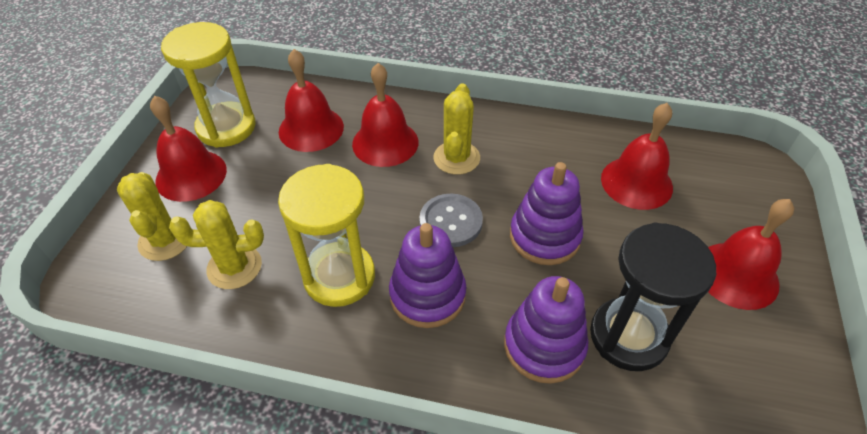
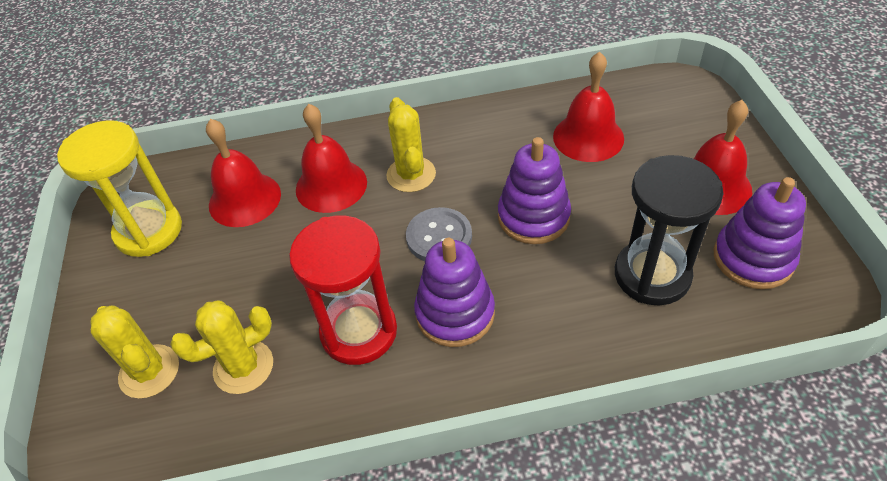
camera: 20 degrees left, 0 degrees up
(191, 175) = (138, 294): red bell -> none
(339, 276) = (359, 331): yellow hourglass -> red hourglass
(544, 346) = (585, 314): purple stacking toy -> purple stacking toy (753, 258)

